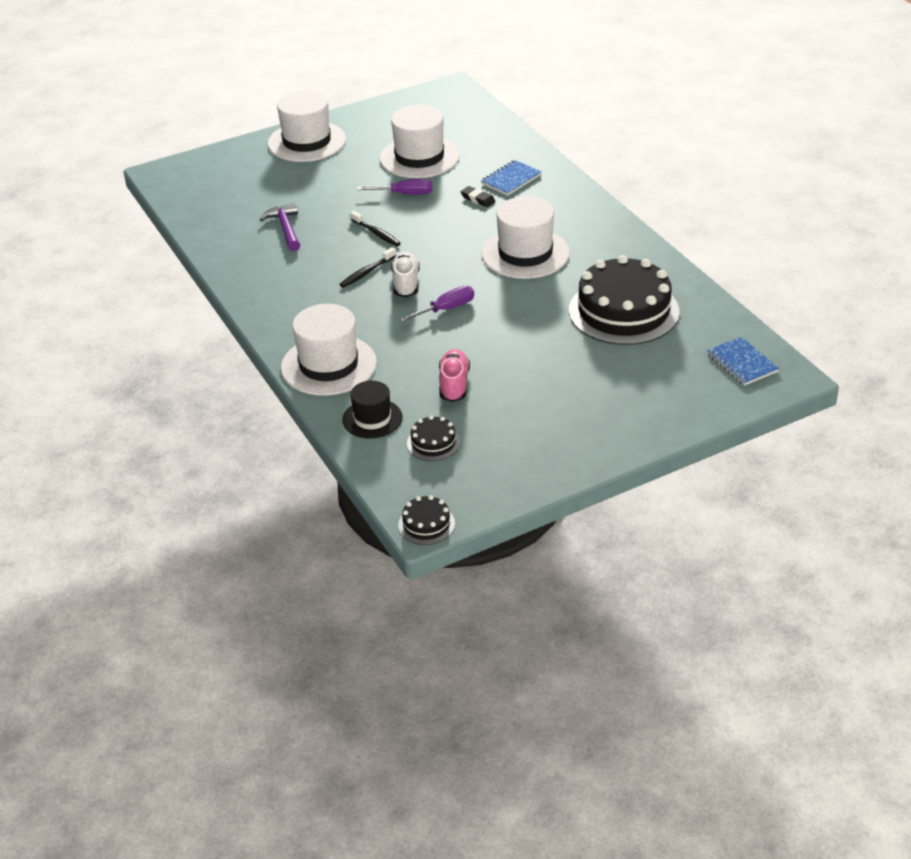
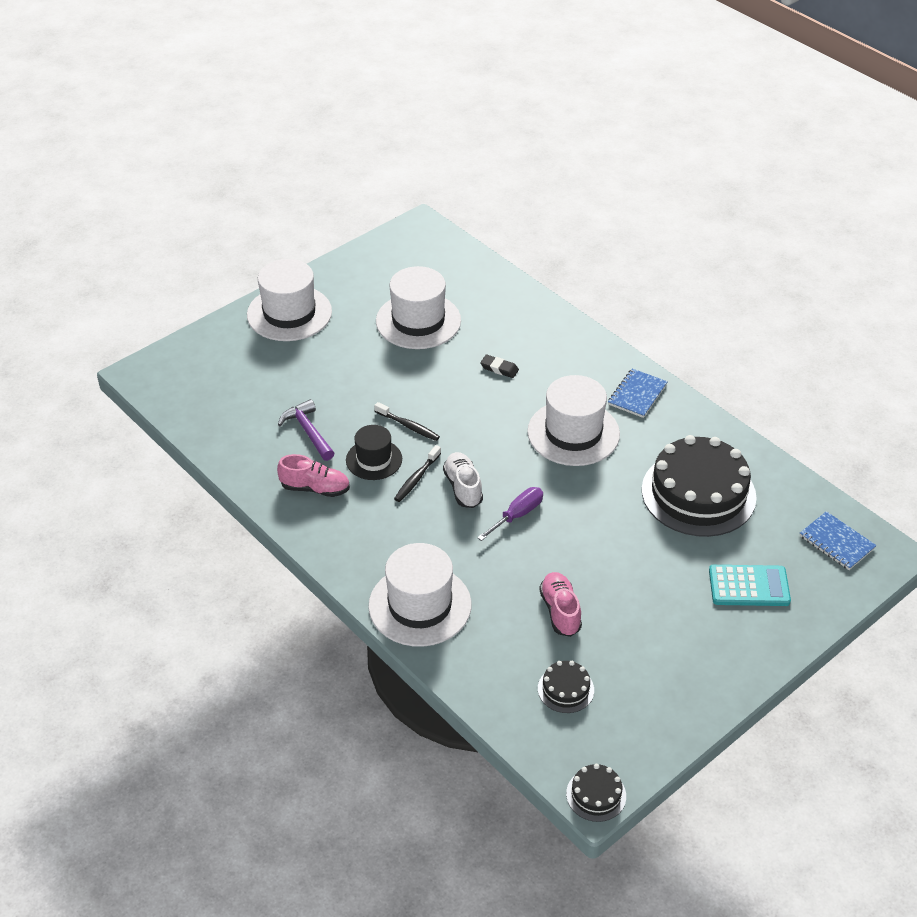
camera: 15 degrees left, 5 degrees up
(274, 270) = (315, 488): none -> pink shoe
(372, 419) = (491, 668): black hat -> black hat (374, 459)
(405, 194) = (420, 371): purple screwdriver -> none
(511, 179) = (524, 339): blue notebook -> blue notebook (637, 395)
(640, 387) = (749, 586): none -> turquoise calculator

